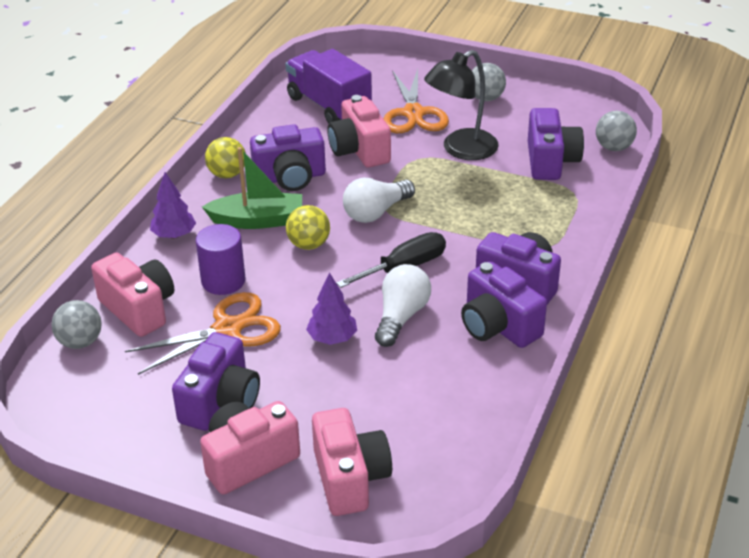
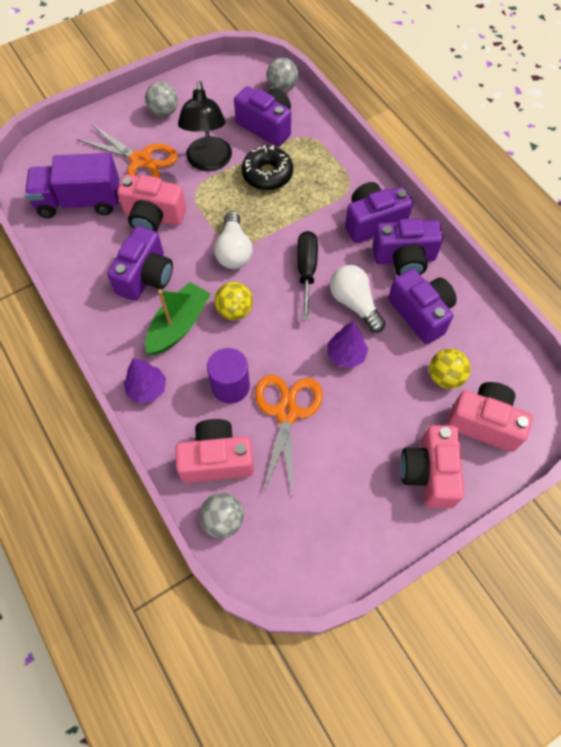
camera: 55 degrees left, 25 degrees up
(220, 402) = (360, 459): purple camera -> purple camera (421, 313)
(227, 174) = (103, 313): yellow ball -> yellow ball (445, 377)
(492, 189) = (267, 174): none -> black donut

